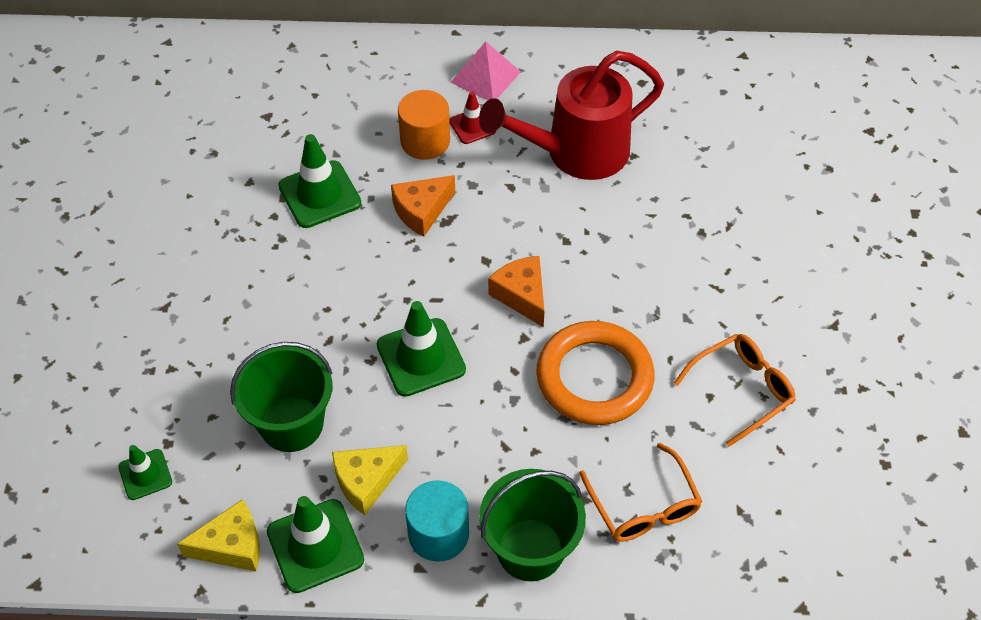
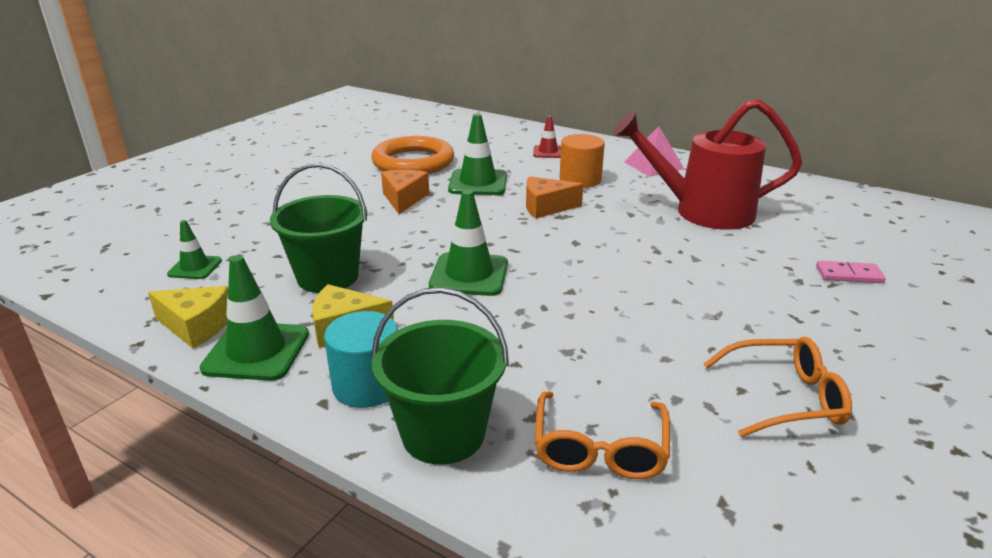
camera: 30 degrees right, 25 degrees down
(472, 126) = (623, 182): red traffic cone -> red traffic cone (548, 152)
(522, 295) = (590, 268): orange cheese -> orange cheese (404, 199)
(594, 377) = (619, 335): orange ring -> orange ring (413, 162)
(737, 205) = (849, 275): none -> pink domino

